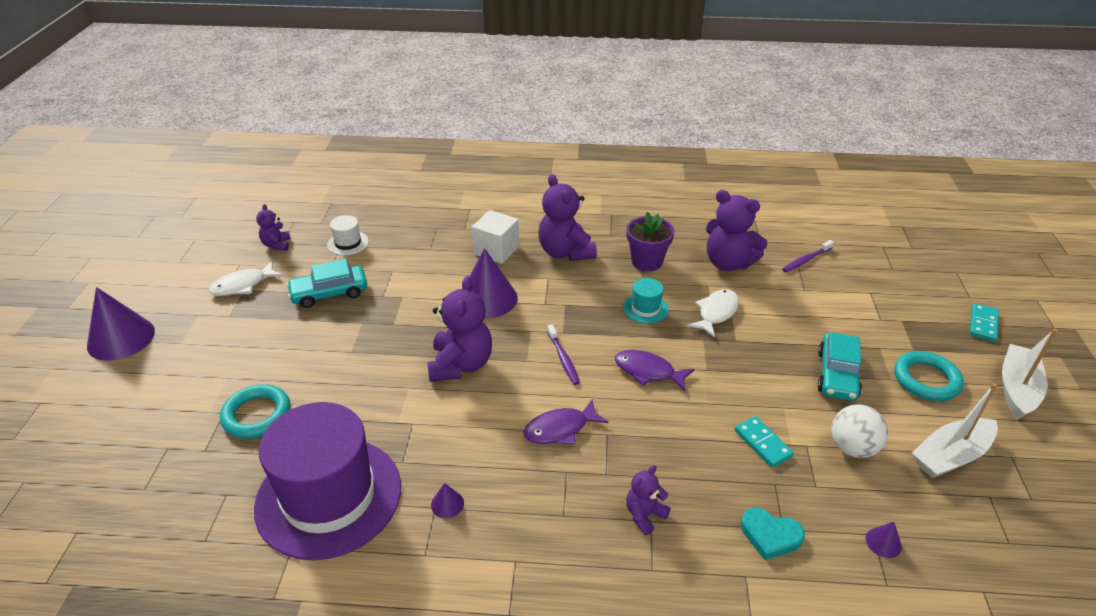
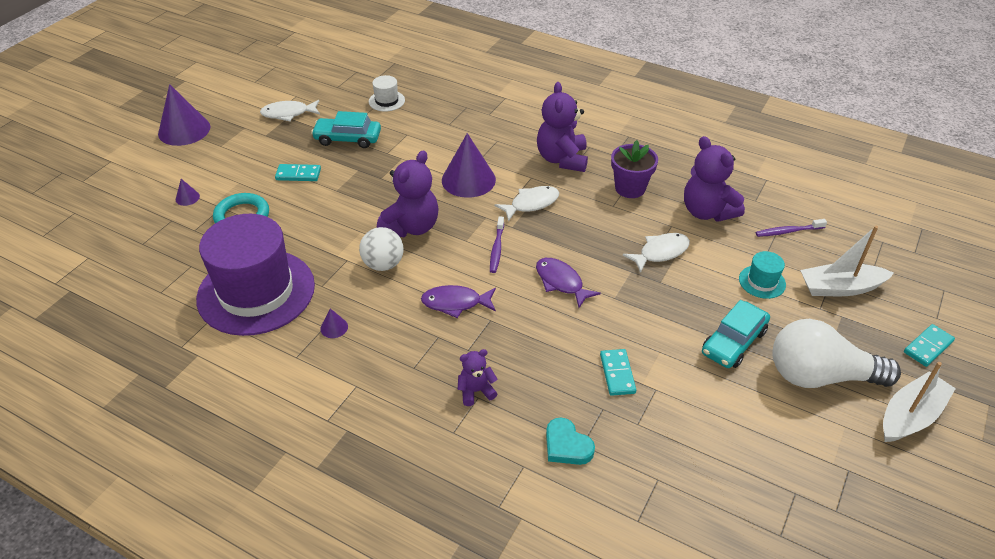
camera: 25 degrees right, 5 degrees up
(277, 245) = (332, 87): purple teddy bear -> none
(296, 347) = (298, 174): none -> turquoise domino
(496, 250) = (503, 140): white cube -> none
(566, 303) = (531, 204): none -> white fish
(645, 308) = (598, 229): turquoise hat -> turquoise hat (762, 282)
(852, 448) = (696, 406): white ball -> white ball (383, 264)
(883, 542) = (661, 489): purple cone -> purple cone (187, 197)
(926, 380) = (820, 376): turquoise ring -> white light bulb
(950, 456) = (786, 447): white boat -> white boat (840, 288)

